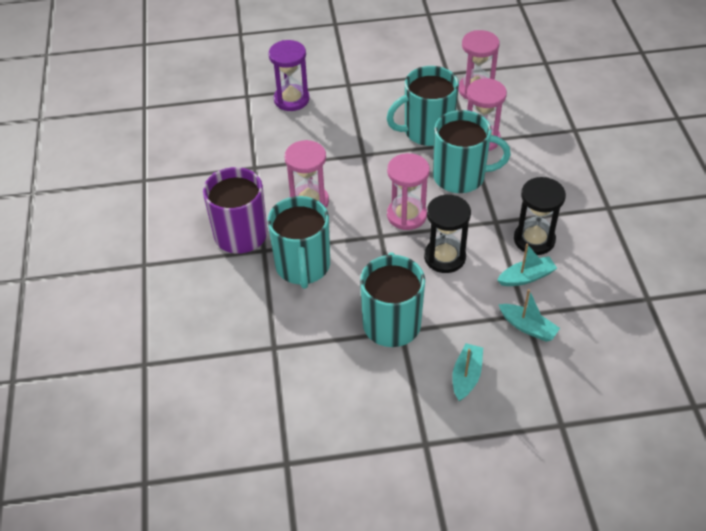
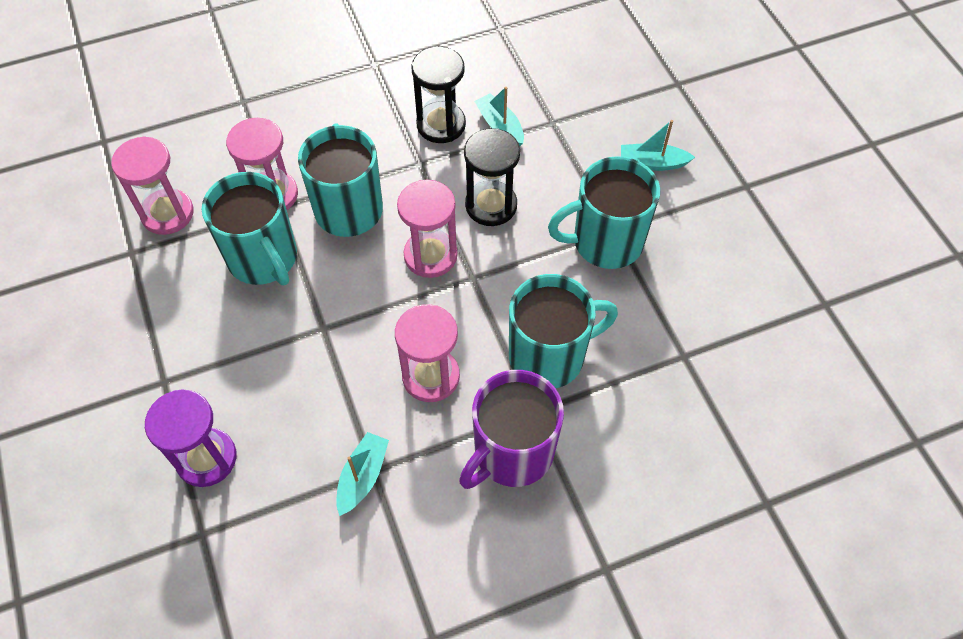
camera: 105 degrees left, 10 degrees up
(528, 327) = (569, 119): turquoise boat -> turquoise boat (362, 476)

